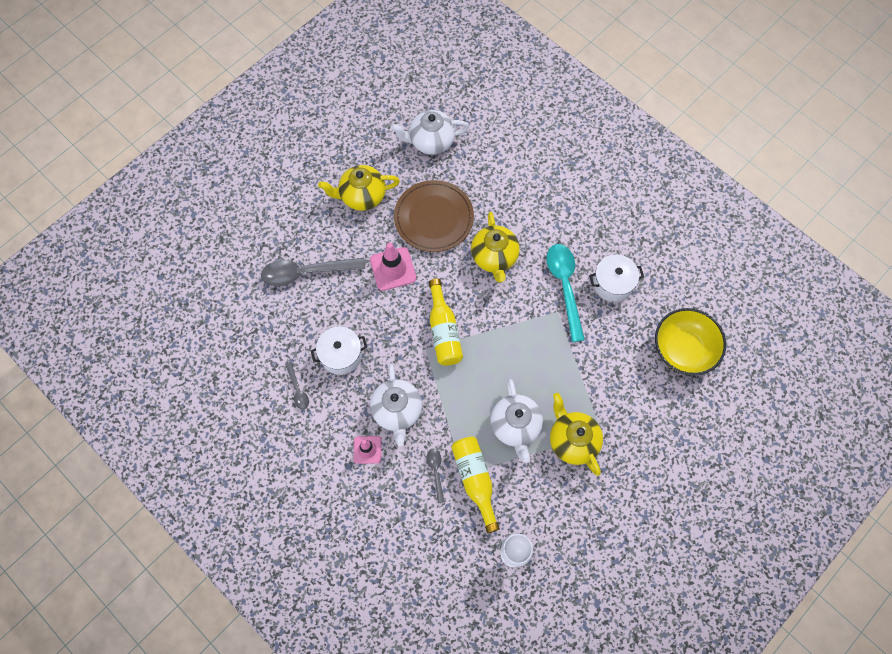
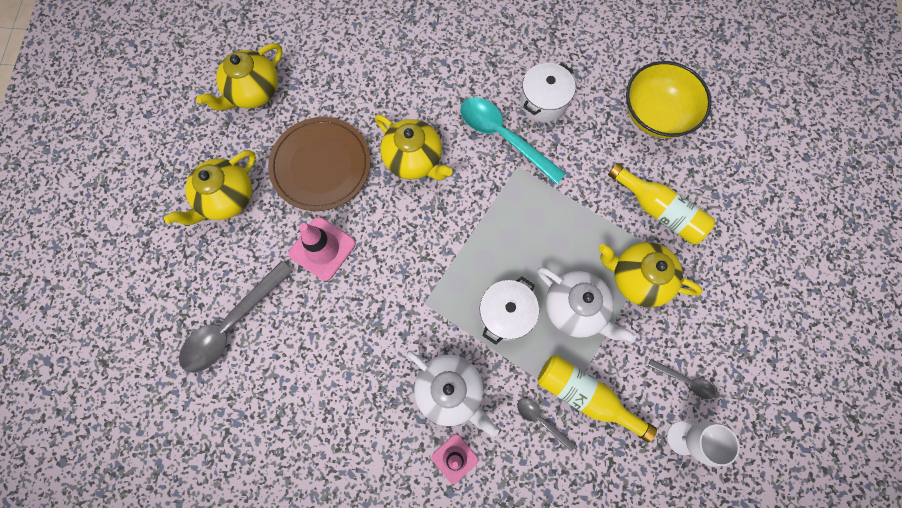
camera: 40 degrees left, 5 degrees up
(298, 390) = (328, 458): grey spoon -> grey spoon (685, 381)
(341, 355) = (343, 381): white pot -> white pot (506, 314)
(431, 141) = (253, 92): white teapot -> yellow teapot
(443, 331) = (427, 271): yellow bottle -> yellow bottle (659, 211)

